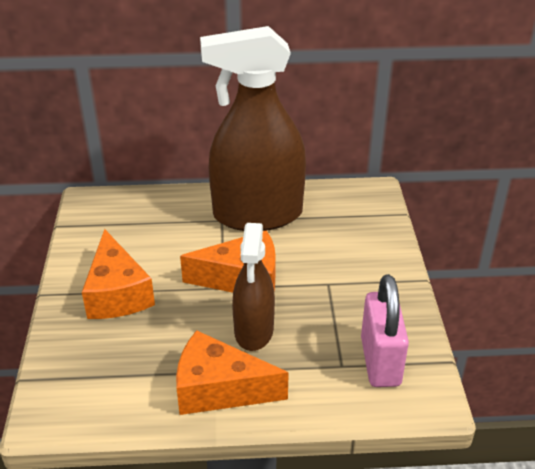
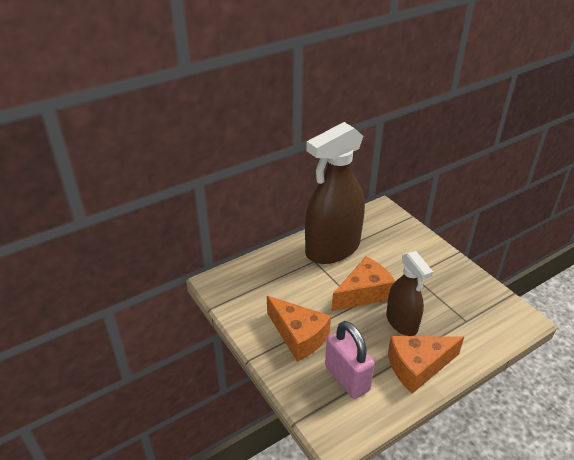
camera: 30 degrees left, 0 degrees up
(380, 361) = (482, 309): pink padlock -> pink padlock (347, 378)

